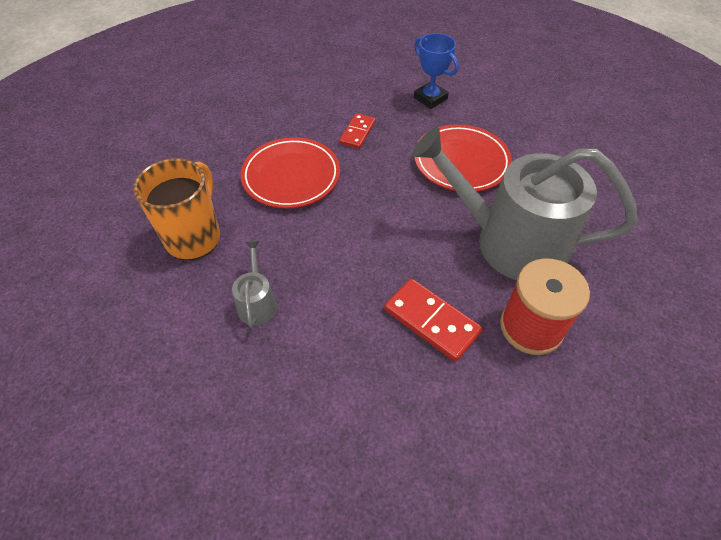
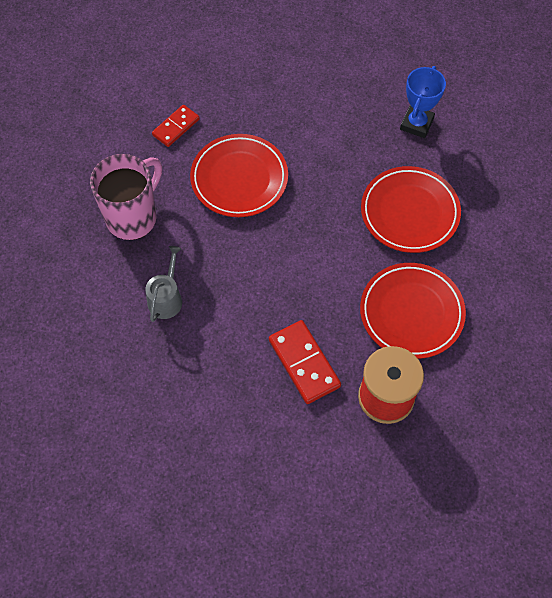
camera: 20 degrees right, 10 degrees up
(194, 237) = (133, 217): orange mug -> pink mug
(357, 133) = (322, 146): red domino -> red domino (176, 127)
(430, 98) = (416, 124): blue trophy -> blue trophy turned 45 degrees clockwise
(510, 242) = (411, 313): grey watering can -> red plate

